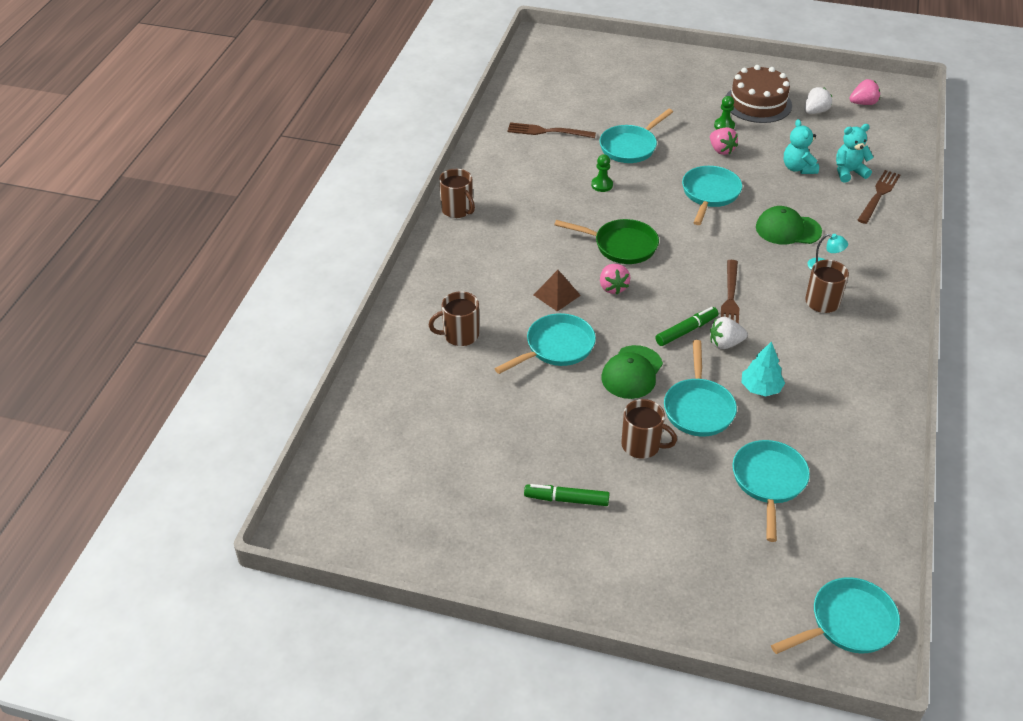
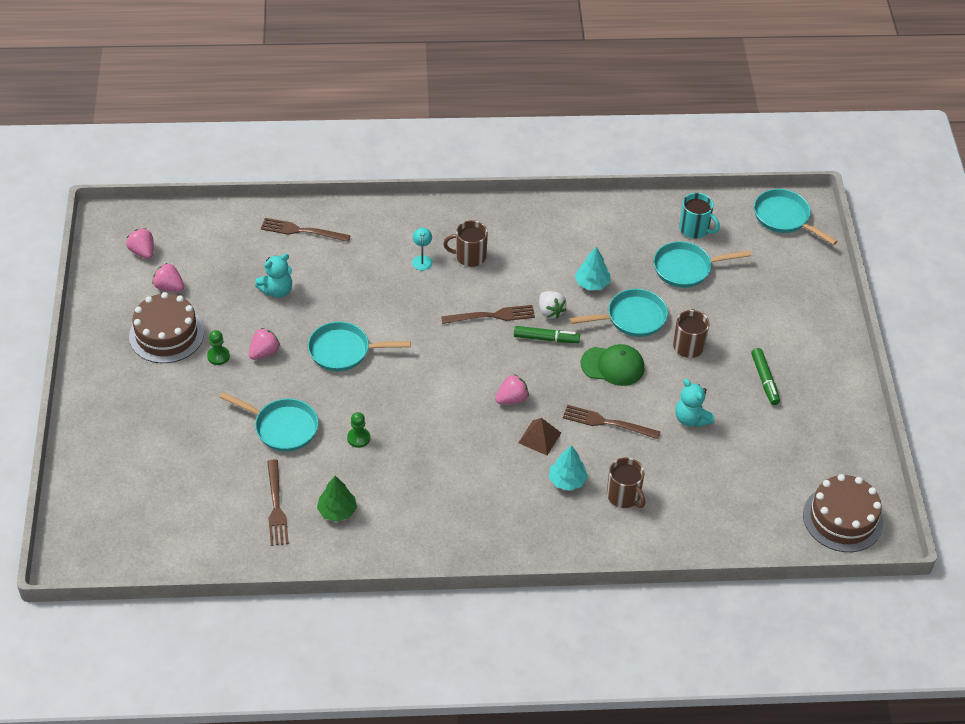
camera: 110 degrees left, 5 degrees up
(345, 502) = (842, 518): none -> brown cake
(457, 210) = (444, 550): brown mug -> none
(496, 301) = (567, 480): none -> turquoise tree
(528, 161) = (337, 511): none -> green tree
(556, 347) = (607, 422): turquoise pan -> brown fork
(621, 246) = (450, 404): green pan -> none
(686, 331) = (546, 339): green marker -> green marker turned 150 degrees clockwise
(787, 229) = (378, 288): green cap -> none
(815, 111) = (169, 287): white strawberry -> pink strawberry
(838, 512) = (694, 229): none -> turquoise mug
(849, 172) = (271, 254): turquoise teddy bear -> turquoise teddy bear (691, 419)

